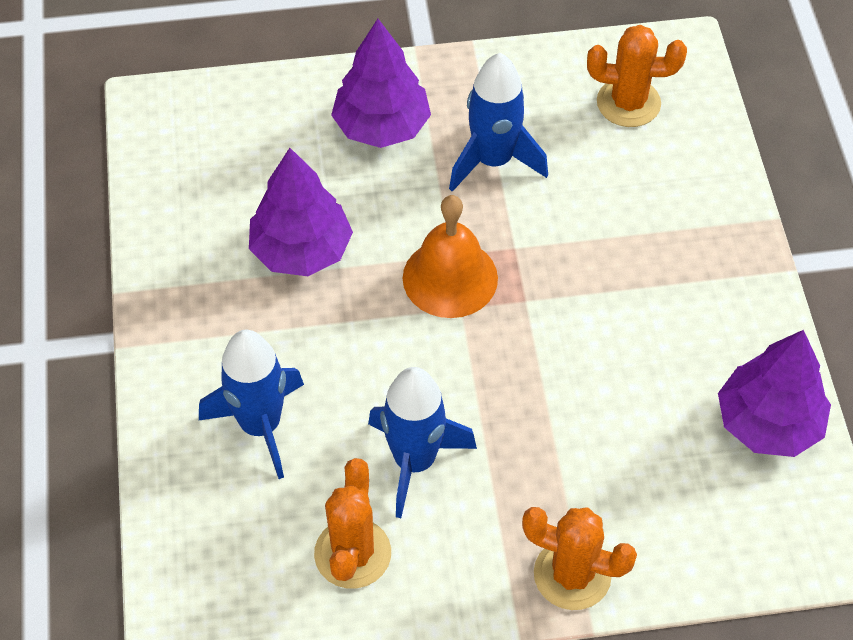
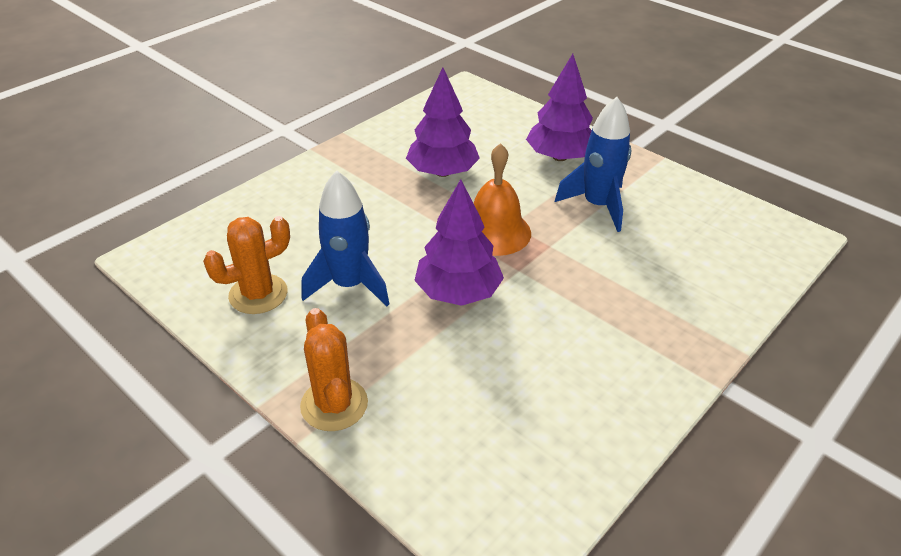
camera: 50 degrees right, 15 degrees down
(260, 426) = (312, 216): blue rocket -> none
(628, 103) = (722, 235): orange cactus -> none
(768, 423) = (573, 446): purple tree -> purple tree (458, 292)

